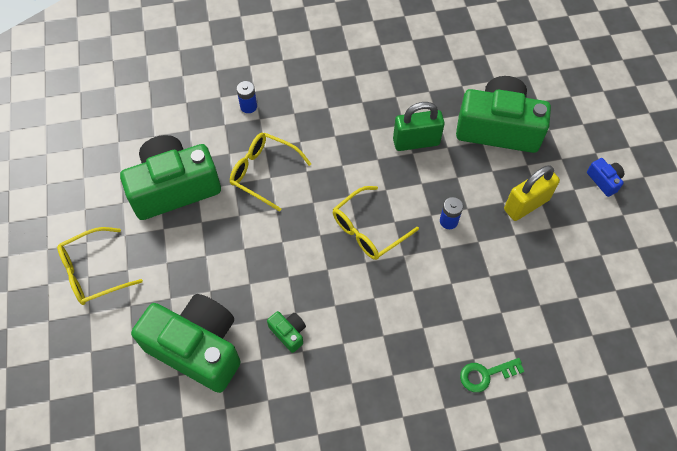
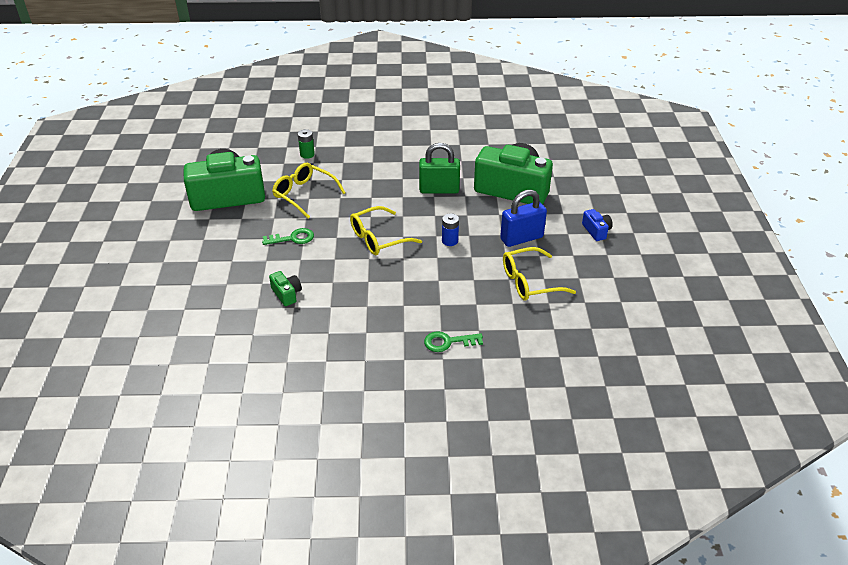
camera: 10 degrees right, 20 degrees down
(93, 272) = (142, 238): yellow glasses -> yellow glasses (529, 282)
(197, 348) = (207, 294): green camera -> none
(248, 106) = (307, 154): blue battery -> green battery
(270, 245) = (293, 238): none -> green key
(526, 204) = (521, 238): yellow padlock -> blue padlock

